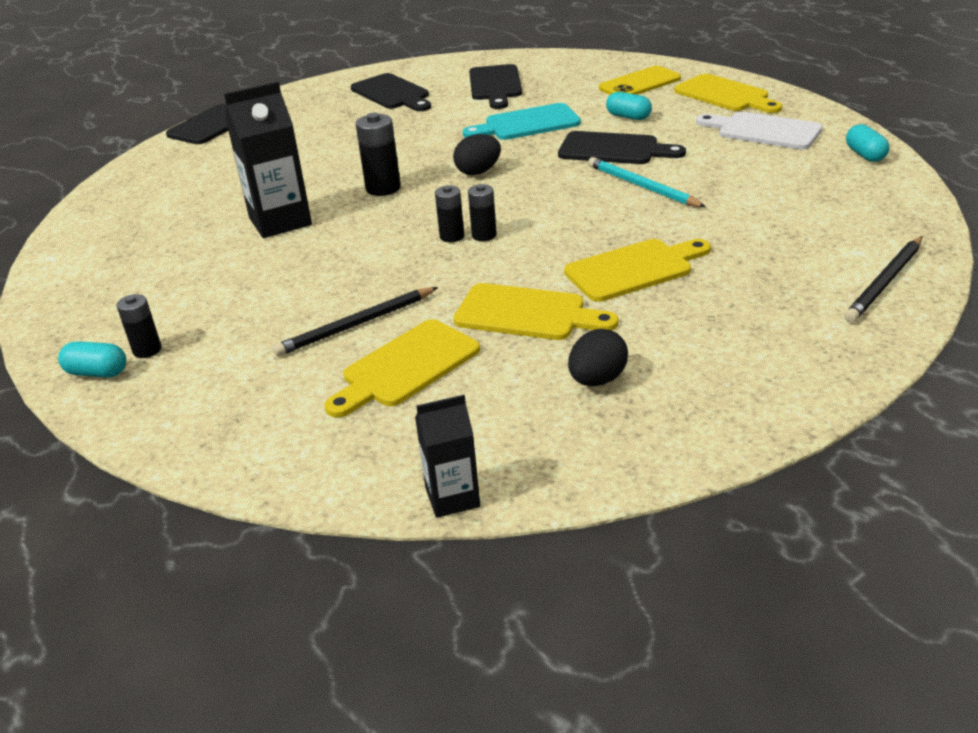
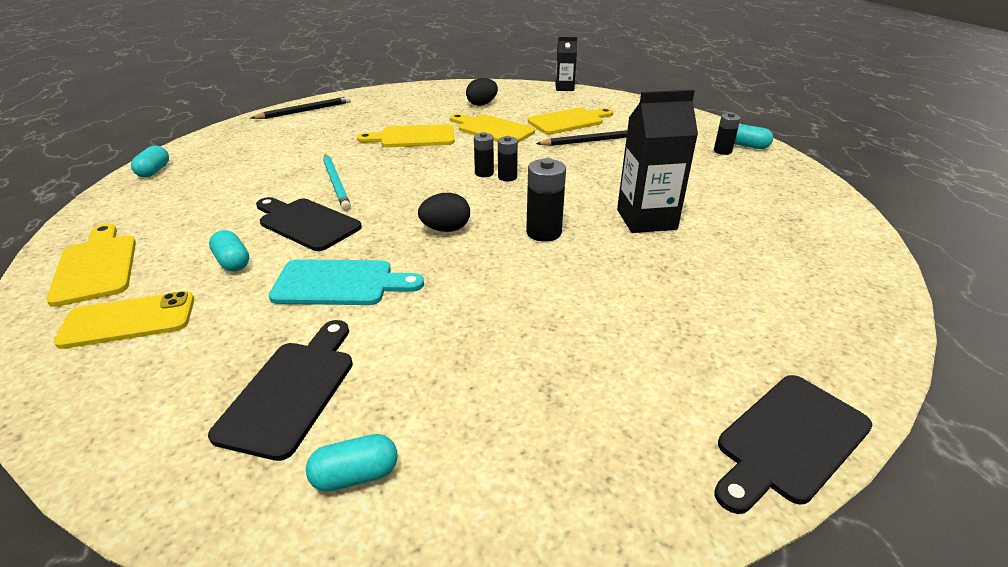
camera: 165 degrees left, 0 degrees up
(392, 93) = (460, 430): black cutting board -> none
(433, 75) = (355, 475): none -> turquoise capsule
(763, 131) = (164, 210): white cutting board -> none

